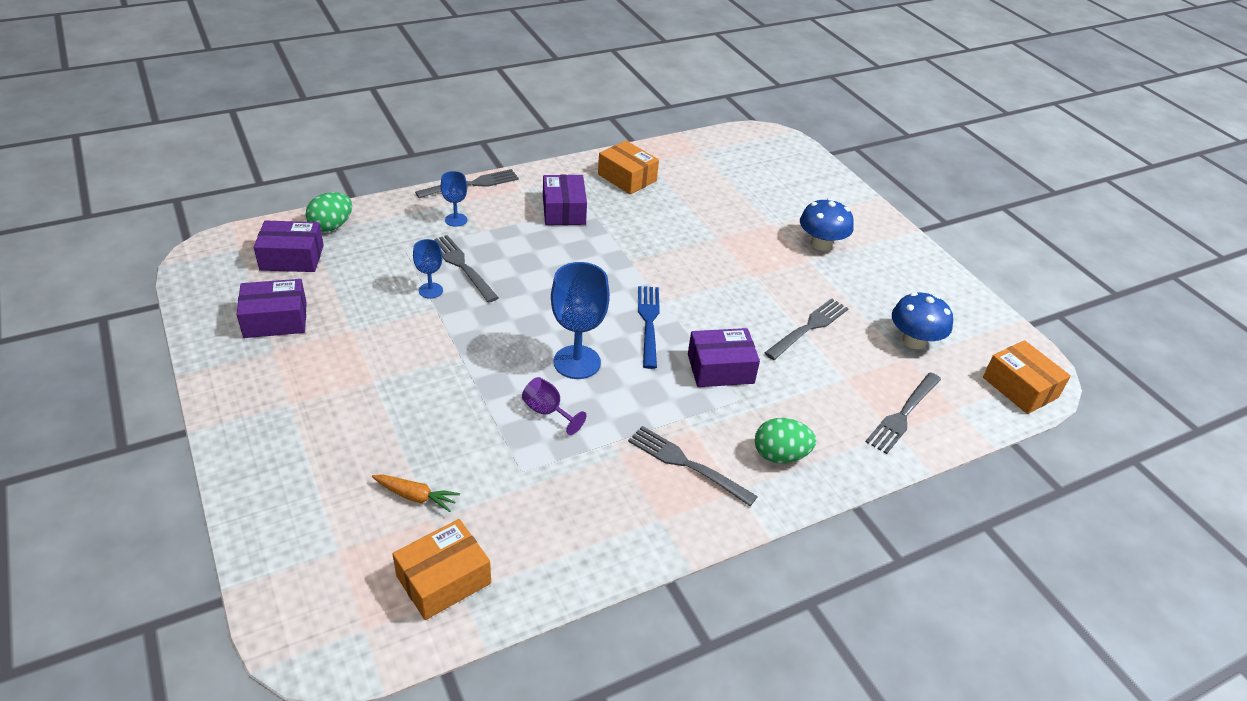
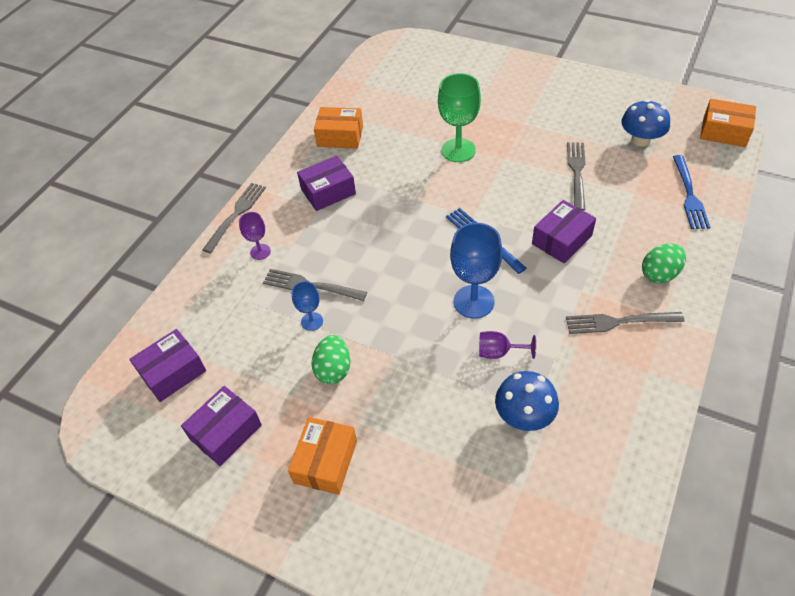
camera: 30 degrees left, 10 degrees up
(331, 226) = (171, 323): green egg -> green egg (333, 369)
(416, 496) = (493, 482): orange carrot -> none
(443, 579) = (580, 524): orange box -> orange box (325, 462)
(456, 220) = (260, 252): blue goblet -> purple goblet
(564, 210) = (328, 191): purple box -> purple box turned 75 degrees counterclockwise
(717, 246) = (458, 150): none -> green goblet
(821, 244) = (517, 106): blue mushroom -> blue mushroom (524, 415)
(903, 414) = (689, 195): grey fork -> blue fork

